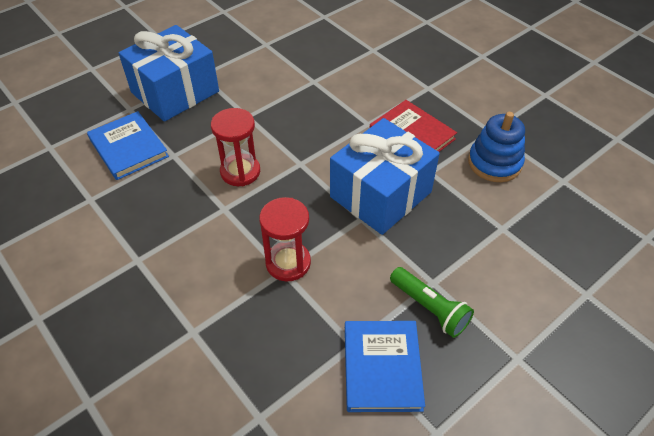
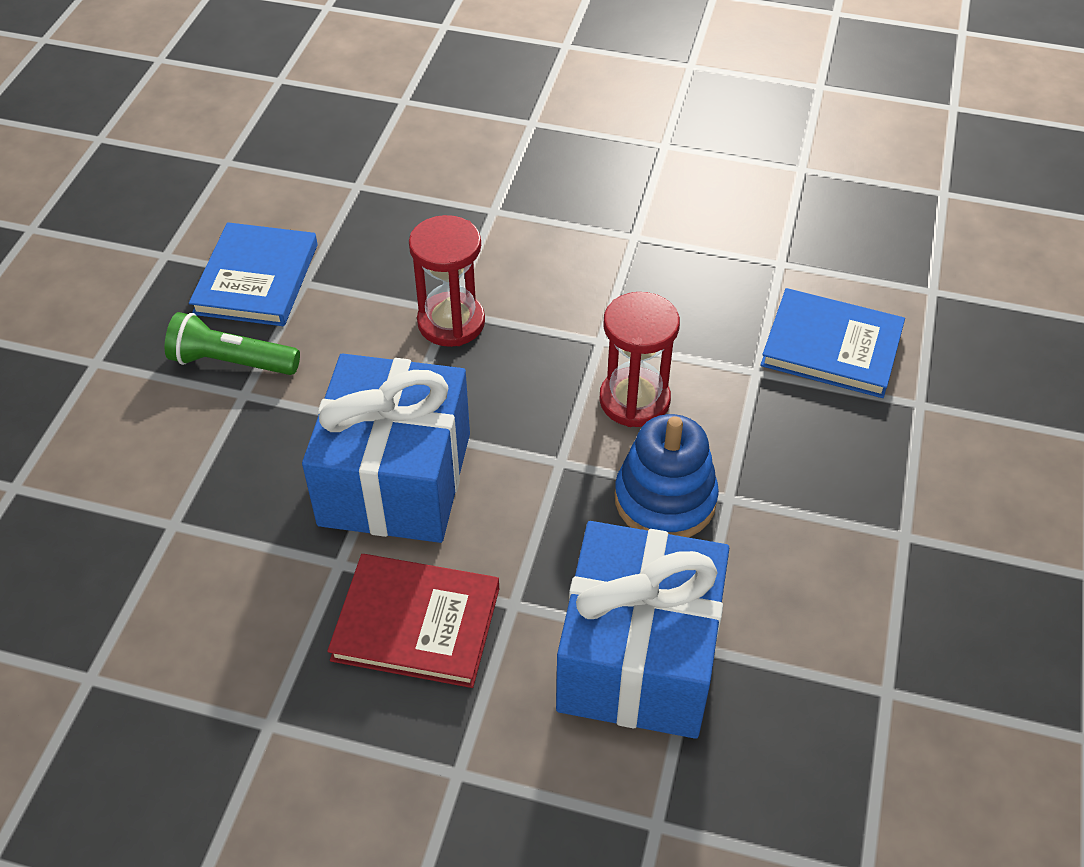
camera: 145 degrees right, 0 degrees up
(175, 92) = (897, 474): blue gift -> blue gift (638, 657)
(382, 367) = (256, 279): blue book -> blue book turned 45 degrees clockwise
(494, 163) = (232, 646): blue stacking toy -> blue stacking toy (665, 500)

